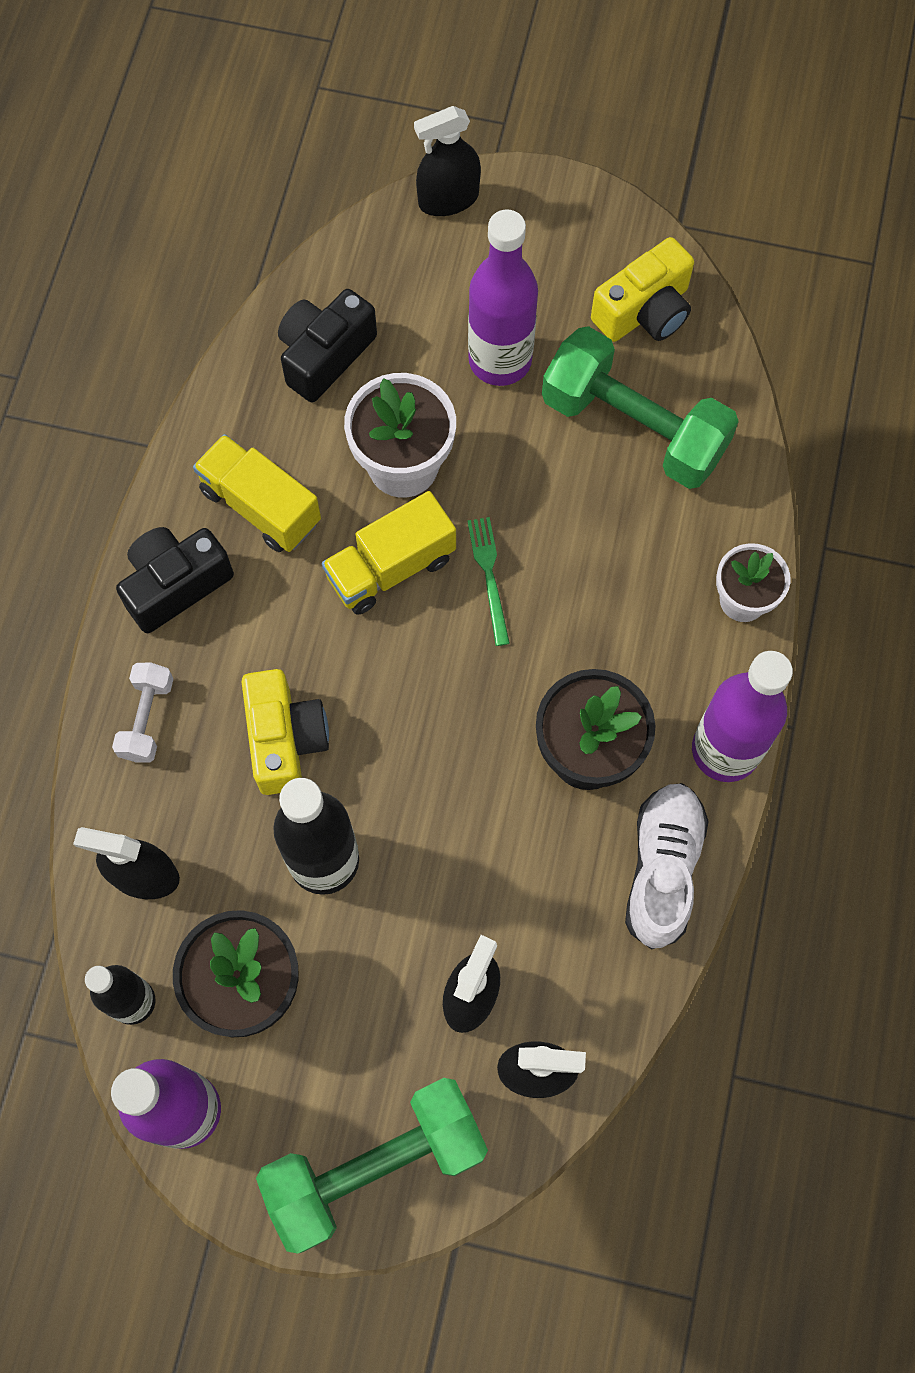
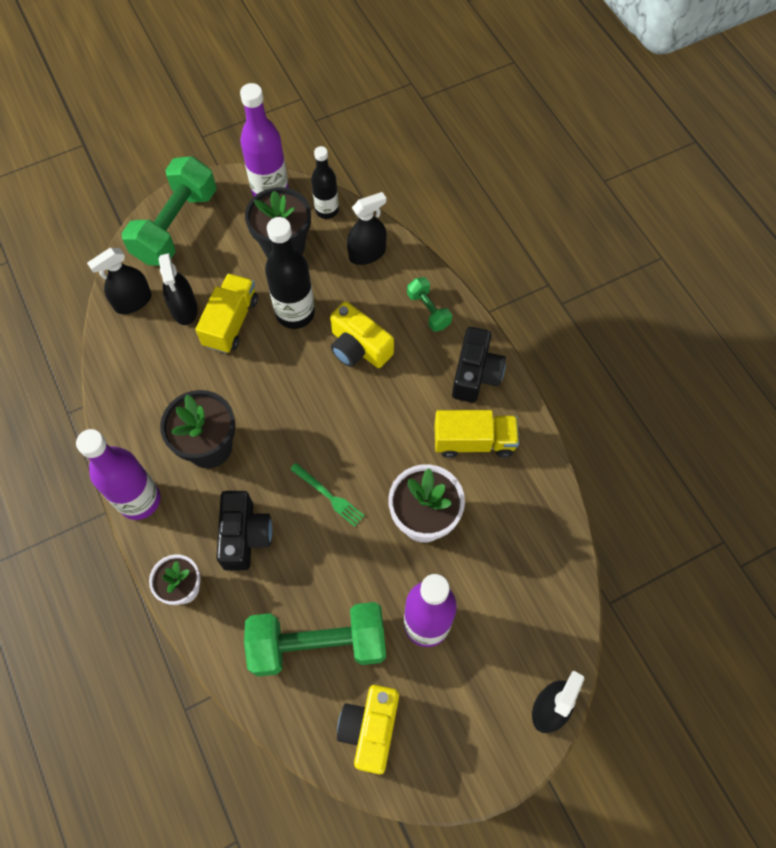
camera: 140 degrees right, 5 degrees down
(147, 719) = (428, 310): white dumbbell -> green dumbbell
(325, 355) = (521, 547): black camera -> black camera (245, 536)
(390, 567) = (382, 461): yellow truck -> yellow truck (231, 322)
(662, 869) = (133, 422): white shoe -> none

